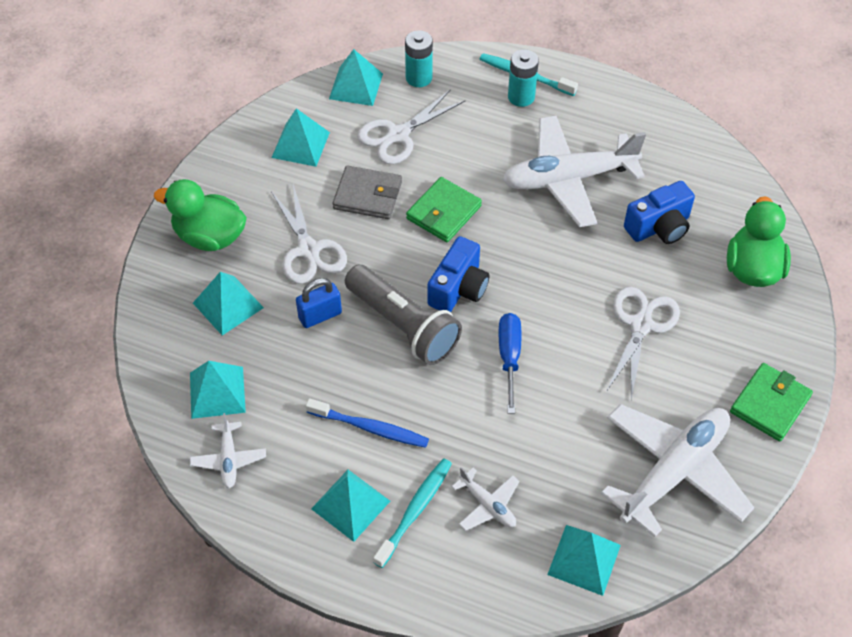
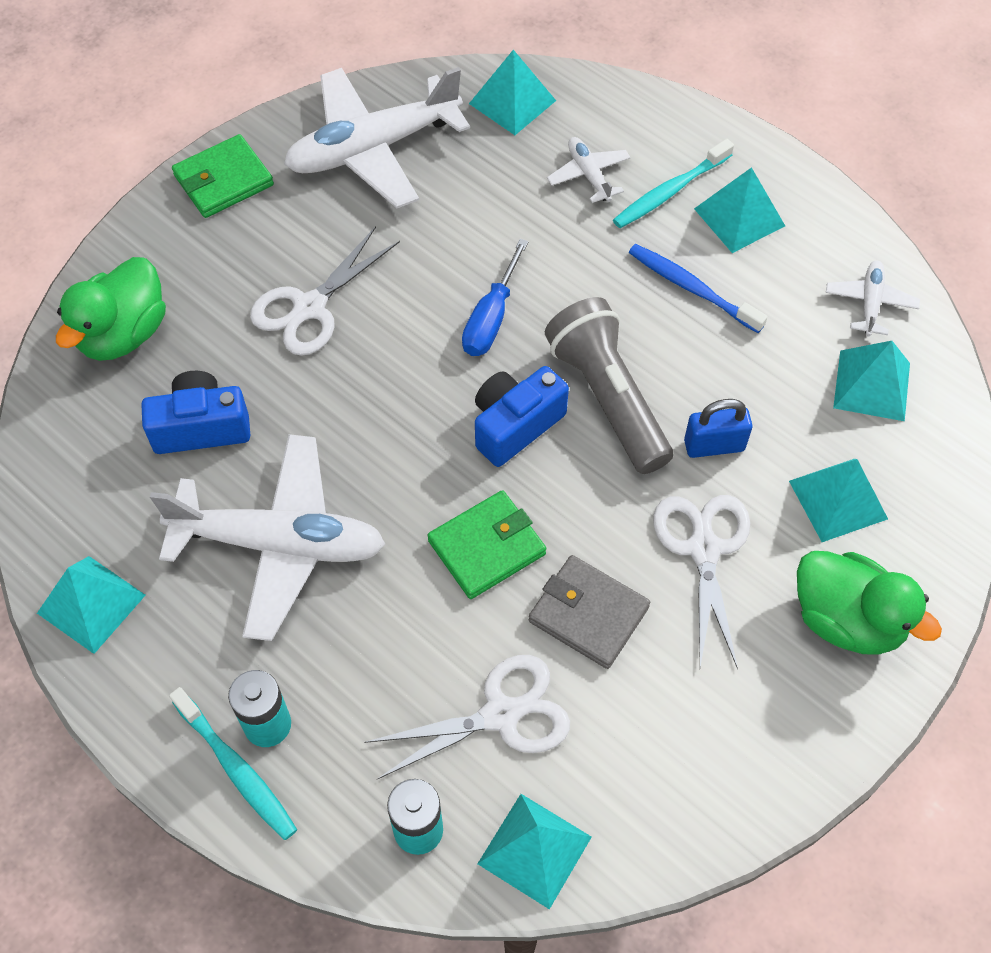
camera: 160 degrees left, 5 degrees up
(300, 145) = (667, 750): turquoise pyramid -> turquoise pyramid (91, 604)

